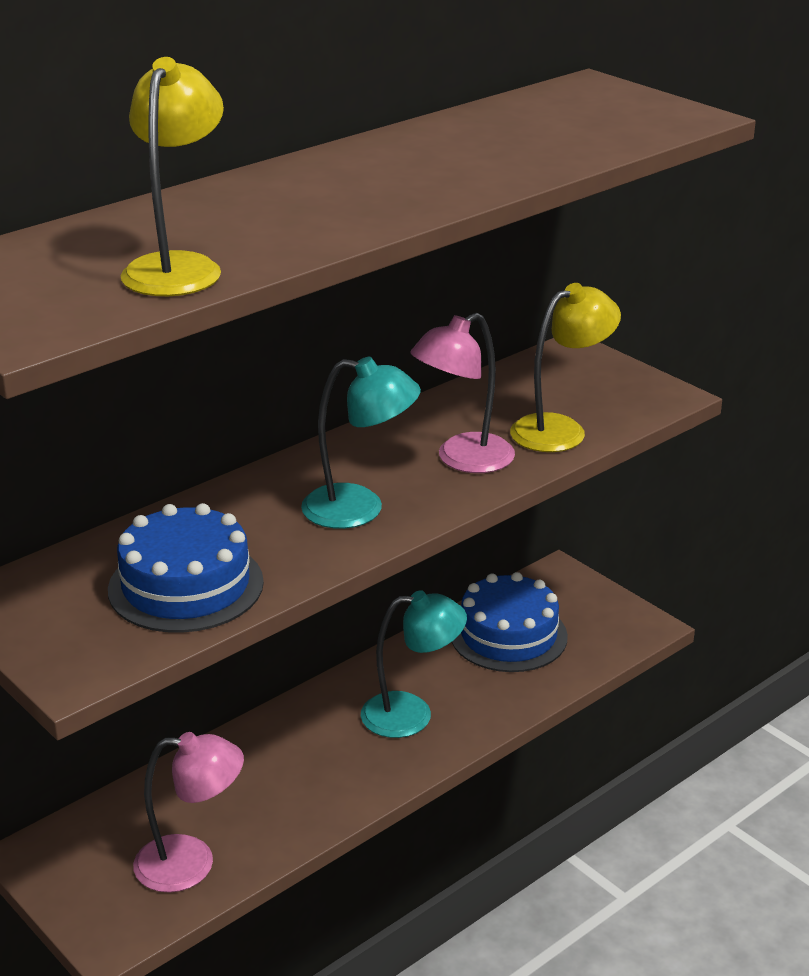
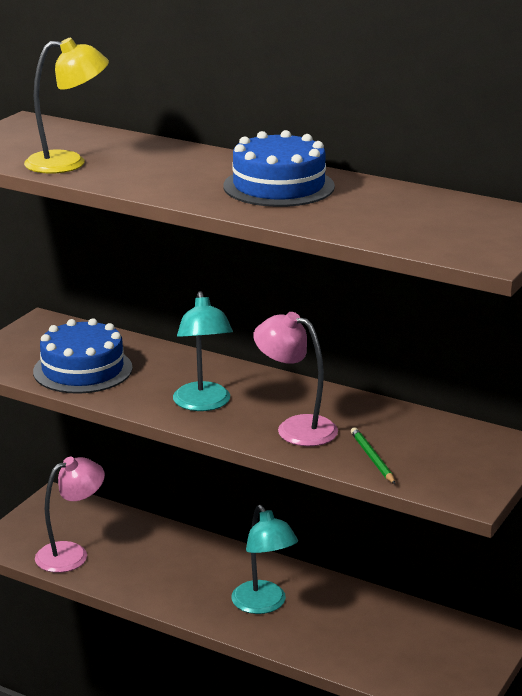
camera: 70 degrees right, 5 degrees down
(191, 864) = (71, 554): pink lamp -> pink lamp turned 105 degrees counterclockwise
(508, 635) = (390, 630): blue cake -> blue cake (278, 186)
(560, 429) = (372, 458): yellow lamp -> green pencil

